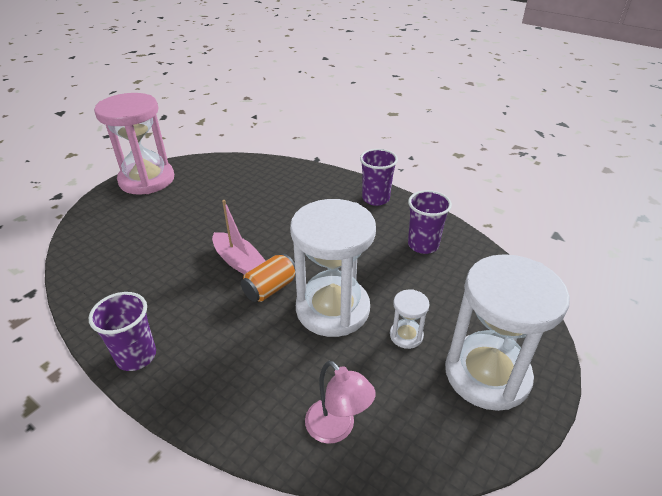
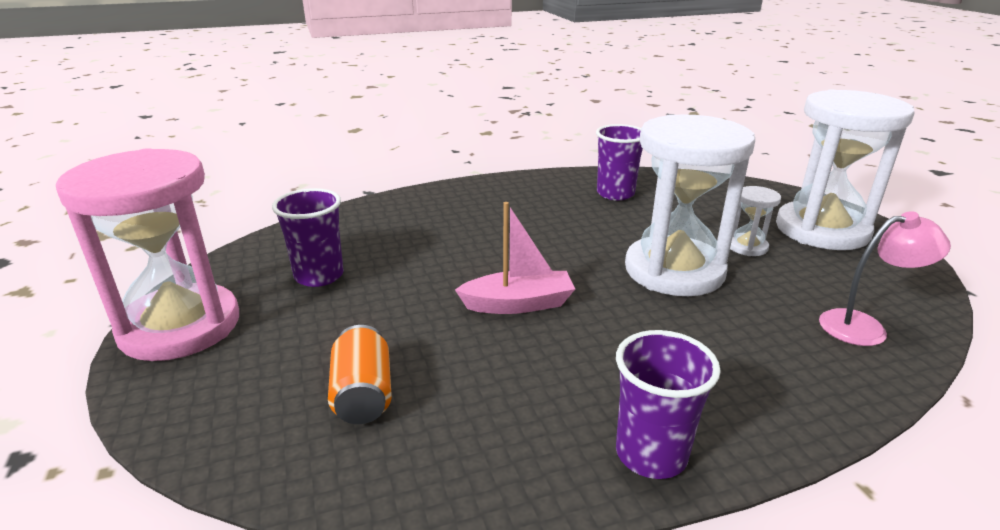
camera: 55 degrees left, 10 degrees down
(270, 288) = (600, 298): orange can -> orange can (363, 395)
(375, 199) = (505, 188): purple cup -> purple cup (319, 276)

